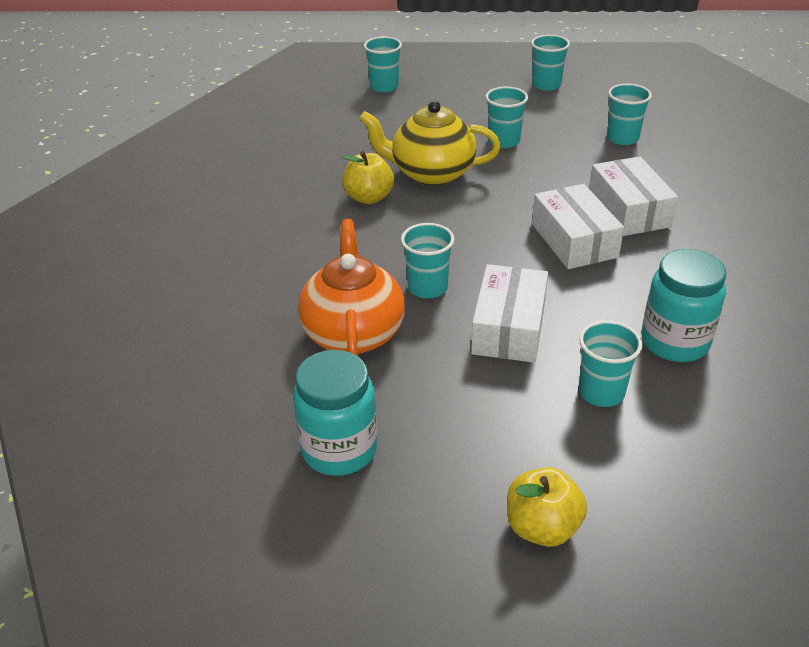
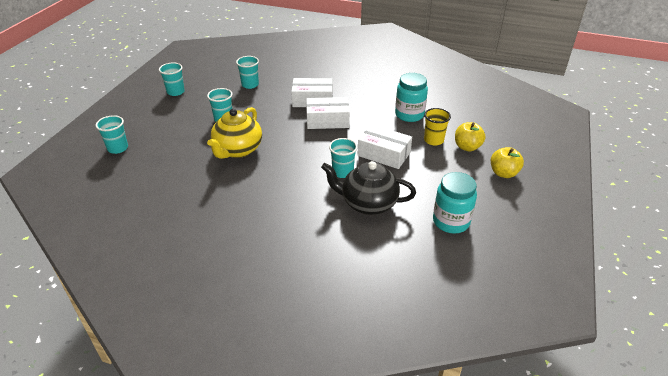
camera: 75 degrees left, 0 degrees up
(353, 332) = (368, 203): orange teapot -> black teapot
(369, 197) = (246, 177): yellow apple -> yellow apple (467, 147)
(601, 392) = (433, 140): turquoise cup -> yellow cup

